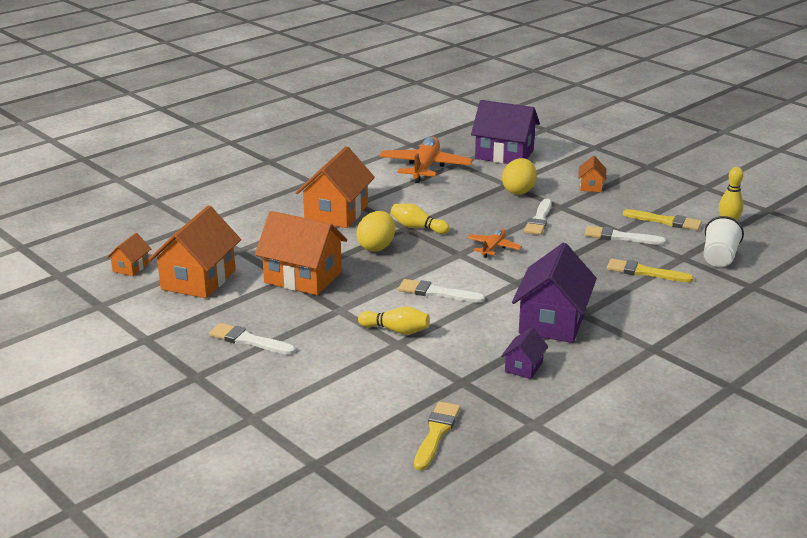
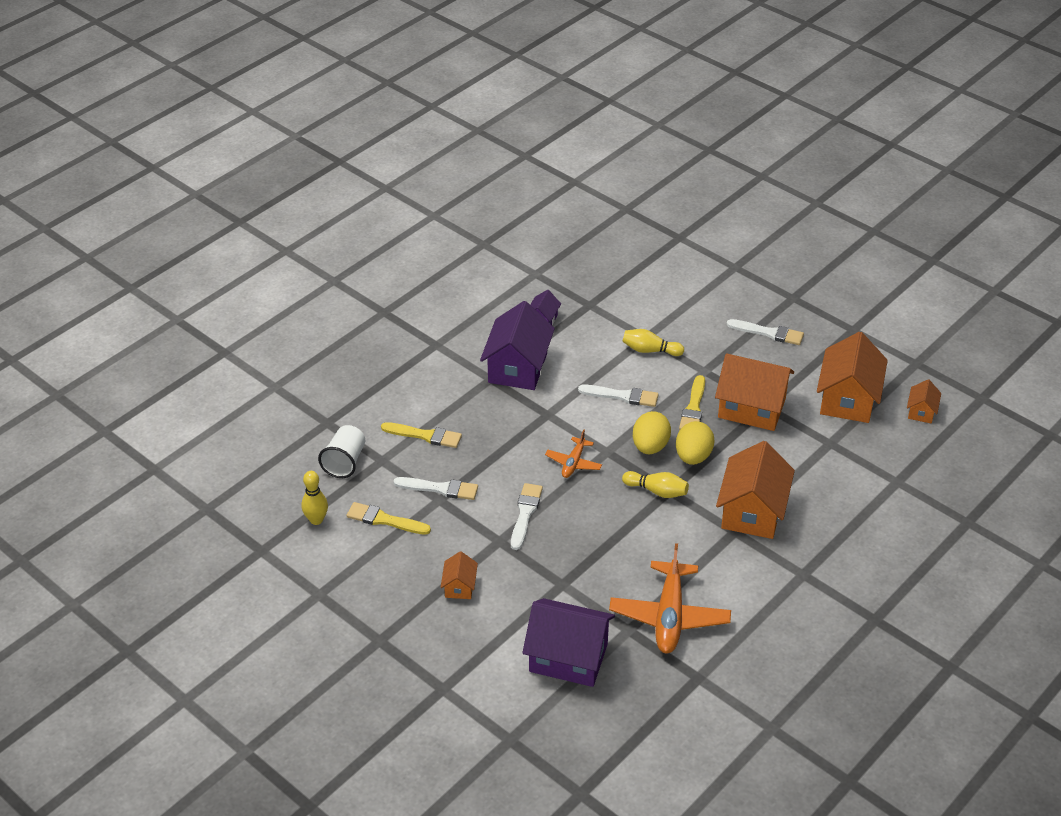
camera: 175 degrees right, 15 degrees up
(436, 433) = (603, 262): yellow brush -> yellow brush (693, 408)
(519, 191) = (548, 570): yellow egg -> yellow egg (650, 446)

